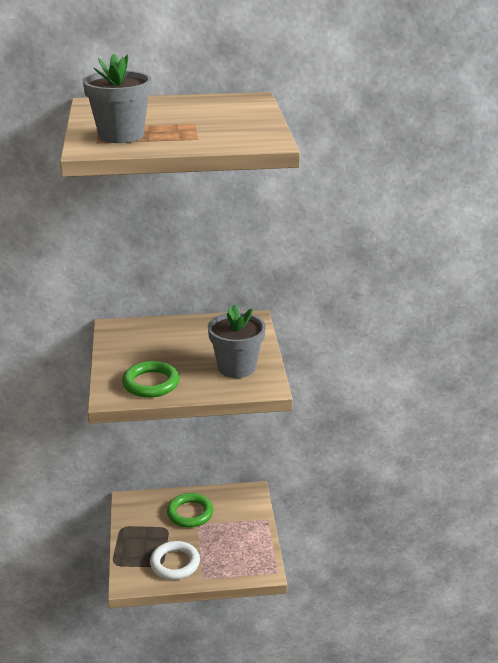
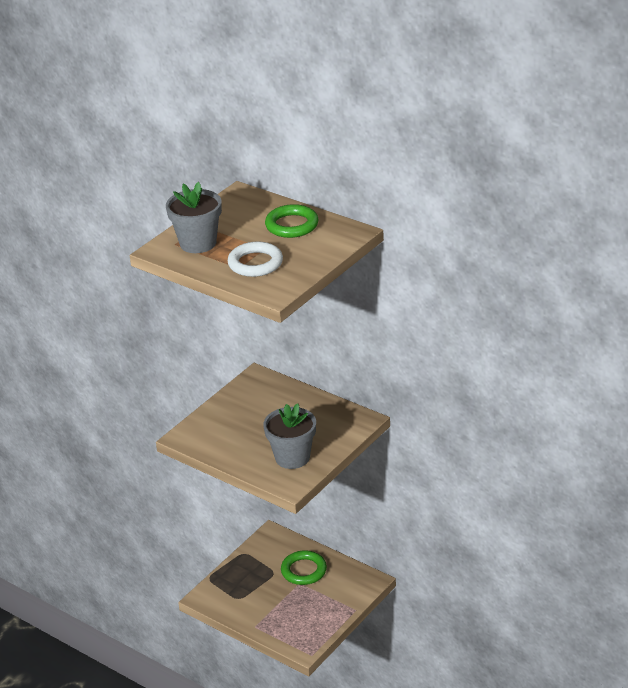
camera: 45 degrees right, 5 degrees up
(151, 383) = (219, 440): green ring -> green ring (292, 225)
(175, 563) = (249, 603): white ring -> white ring (255, 263)

